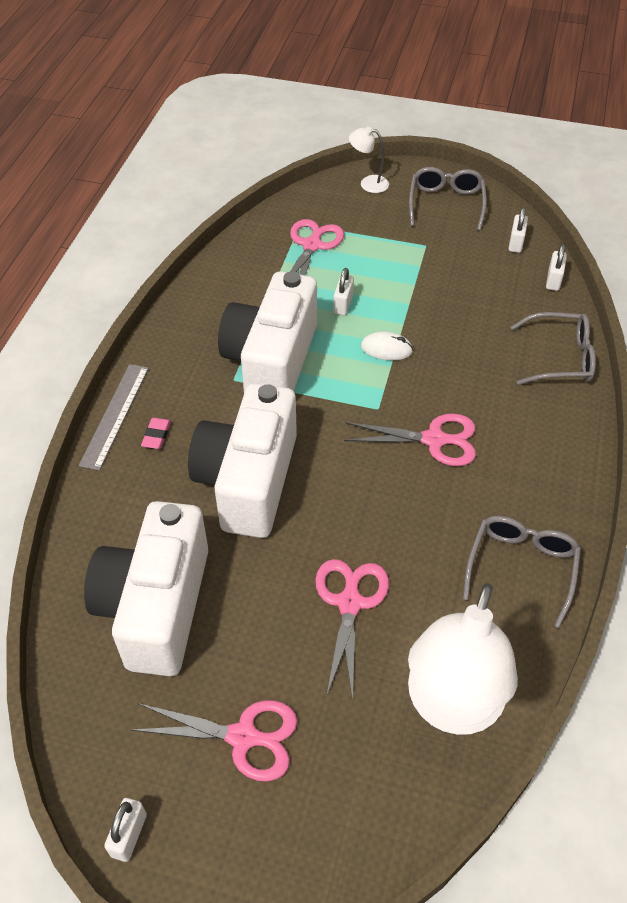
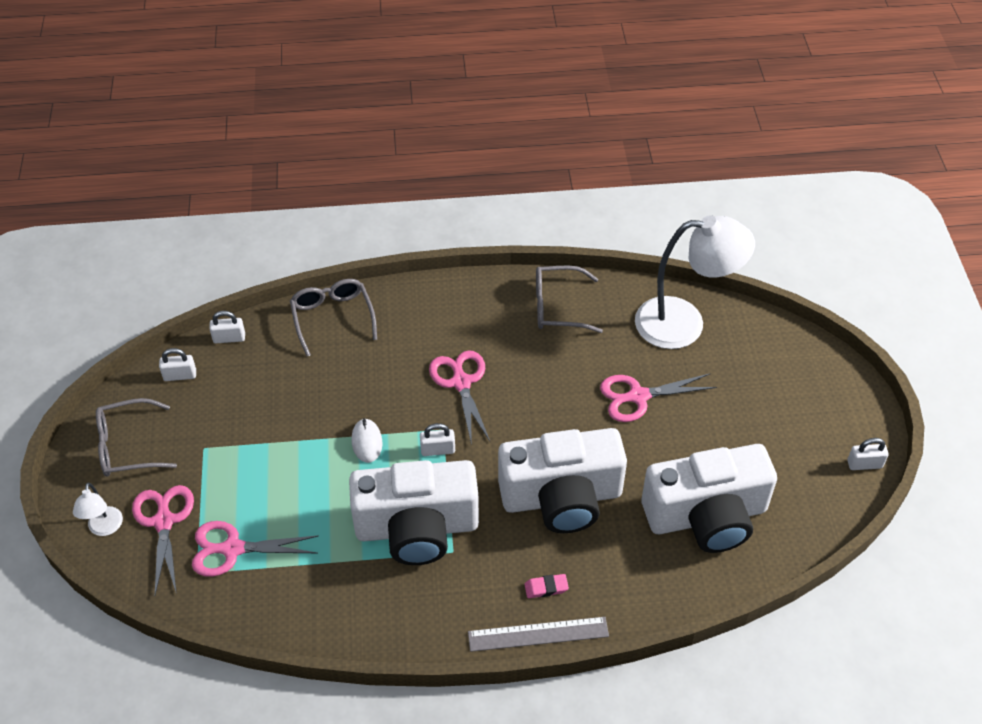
camera: 110 degrees left, 0 degrees up
(243, 737) = (768, 425): pink scissors -> pink scissors (164, 521)
(343, 304) = (317, 493): white padlock -> white padlock (438, 450)

